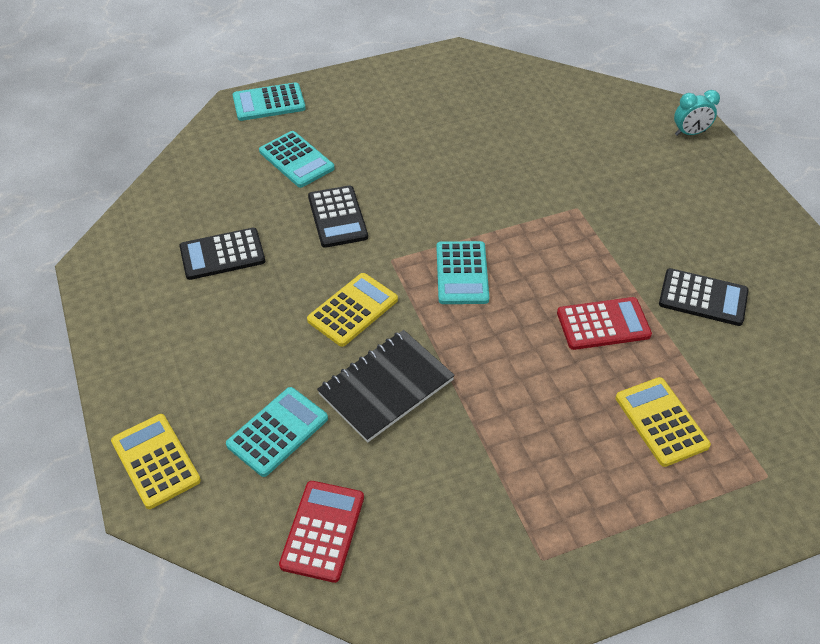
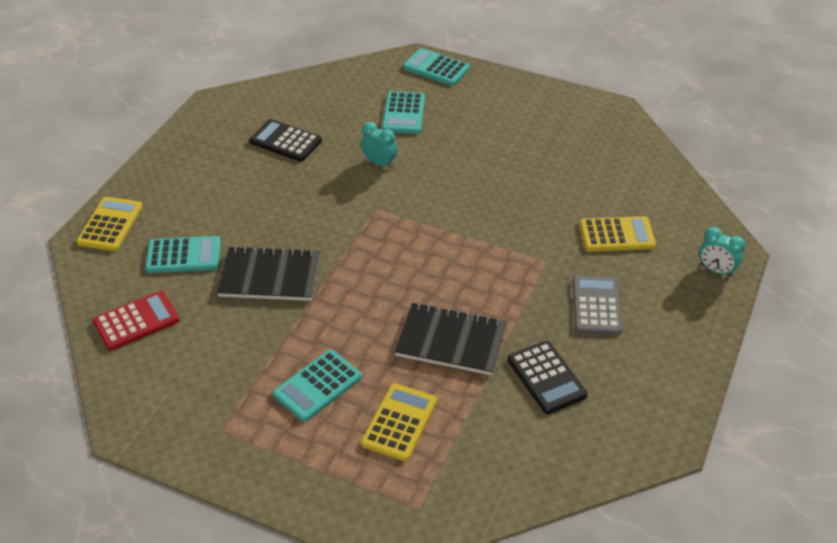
camera: 45 degrees right, 5 degrees down
(337, 217) = (379, 163): black calculator -> turquoise clock
(353, 310) = (312, 222): yellow calculator -> yellow calculator (617, 235)
(462, 273) = (406, 247): turquoise calculator -> turquoise calculator (317, 386)
(603, 324) = (451, 341): red calculator -> black notebook
(657, 216) = (596, 305): none -> grey calculator

